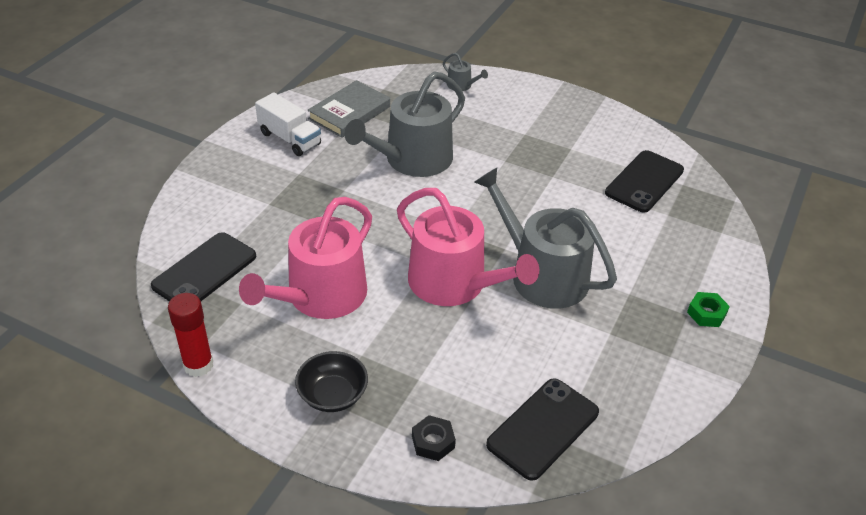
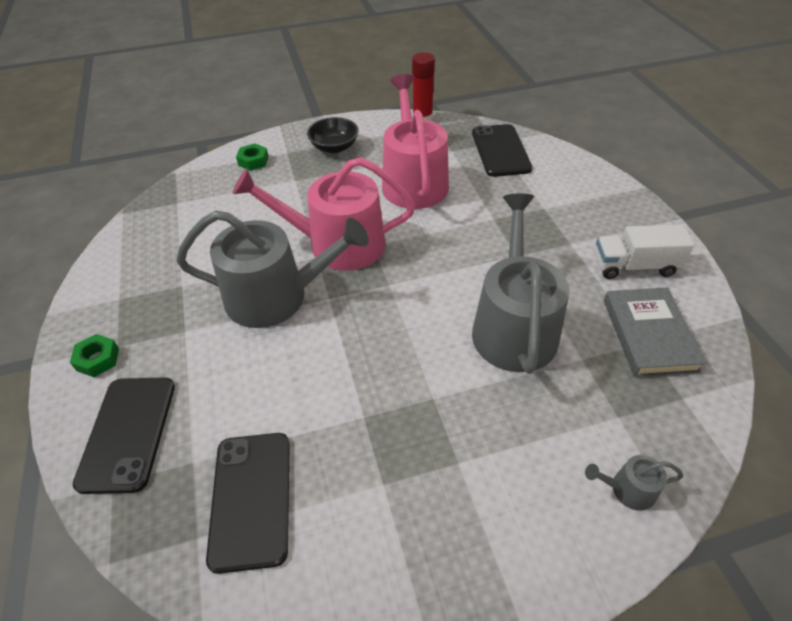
camera: 140 degrees right, 5 degrees up
(433, 442) = (253, 161): black nut -> green nut
(543, 428) = (191, 202): black phone -> black phone (128, 433)

